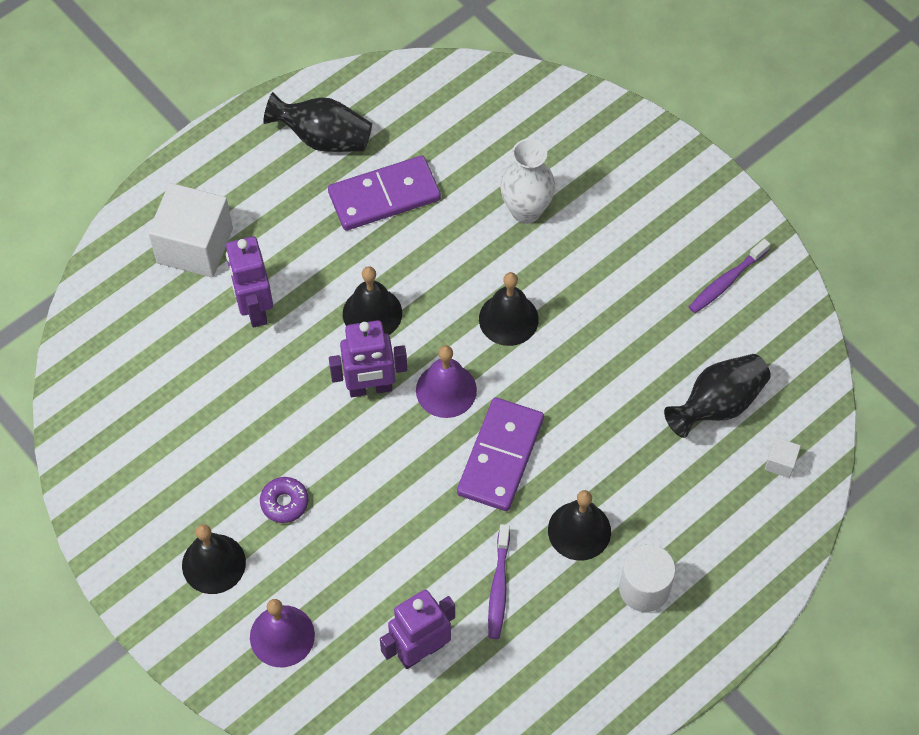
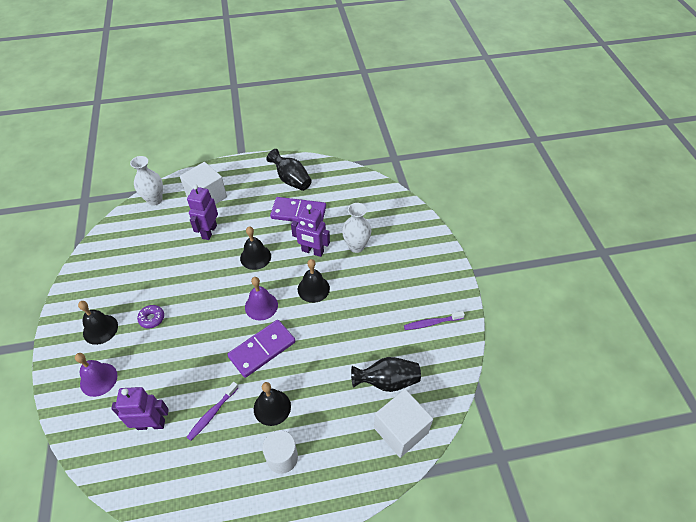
camera: 30 degrees right, 10 degrees down
(102, 298) = (155, 200): none -> white vase
(370, 388) = (229, 288): purple robot -> purple robot (312, 251)
(780, 463) = (401, 430): white cube -> white cube, size x2.43

